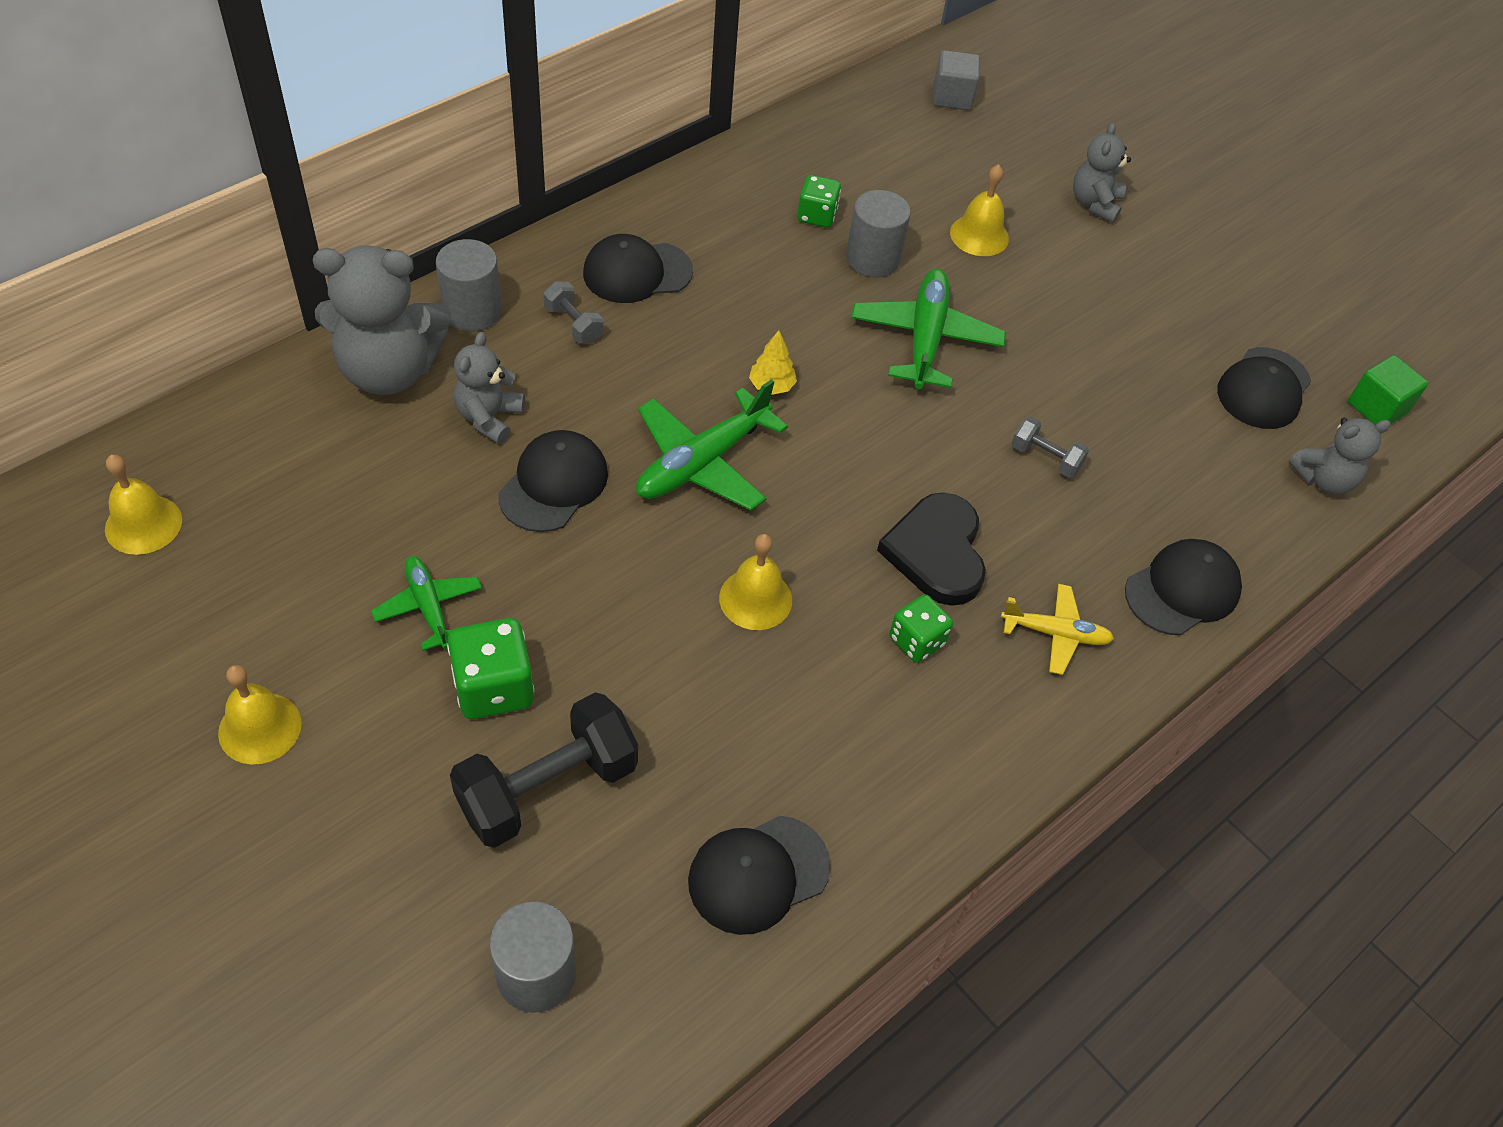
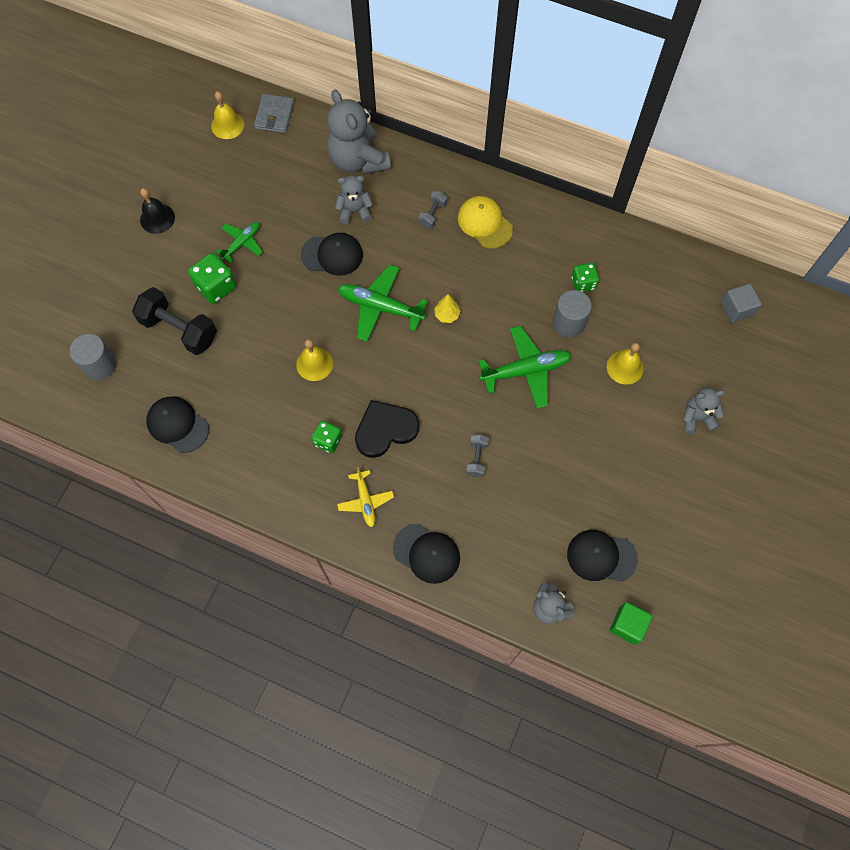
camera: 70 degrees right, 15 degrees up
(189, 445) = (274, 115): none -> grey wallet
(260, 728) = (157, 218): yellow bell -> black bell
(472, 311) = (414, 171): grey cylinder -> none
(637, 272) = (484, 223): black cap -> yellow cap

